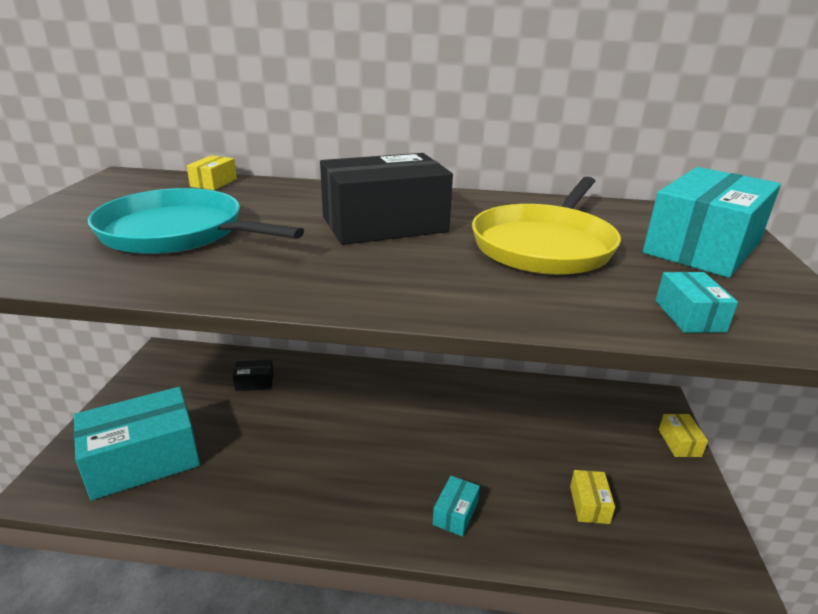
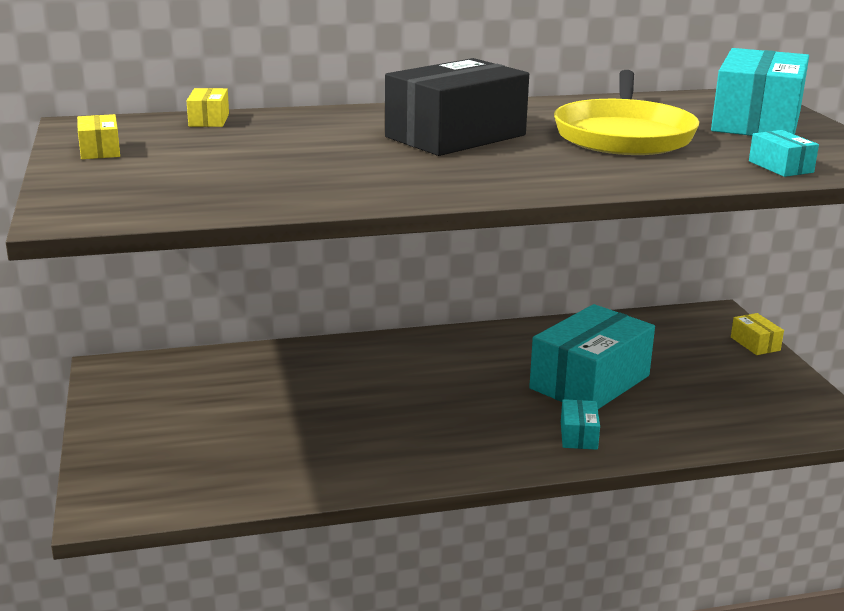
camera: 20 degrees left, 5 degrees down
(143, 459) = (199, 463): turquoise box -> turquoise box (589, 382)
(178, 232) = (256, 165): turquoise pan -> none
(254, 382) = (262, 375): black box -> none
(589, 504) = (698, 404): yellow box -> yellow box (100, 150)

